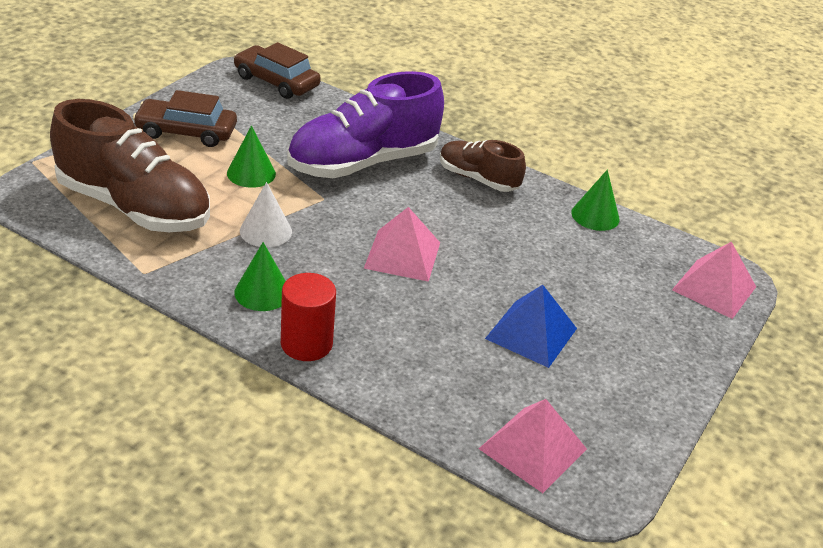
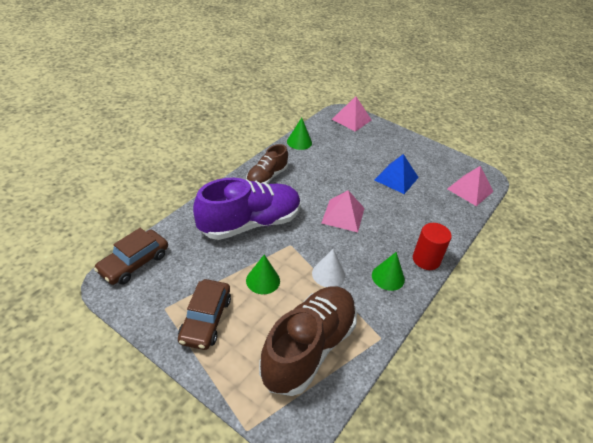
camera: 85 degrees left, 5 degrees up
(363, 163) = (250, 223): purple shoe -> purple shoe turned 90 degrees counterclockwise

